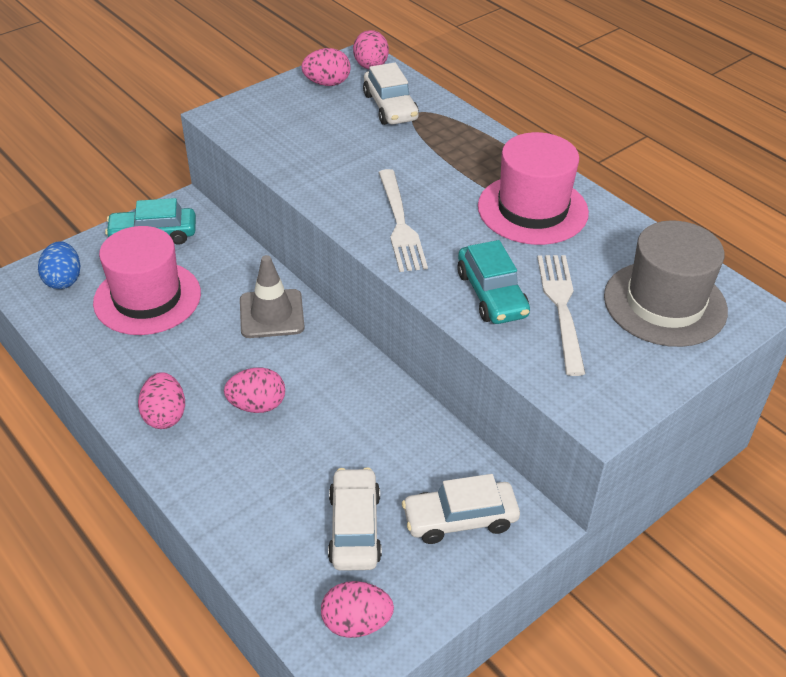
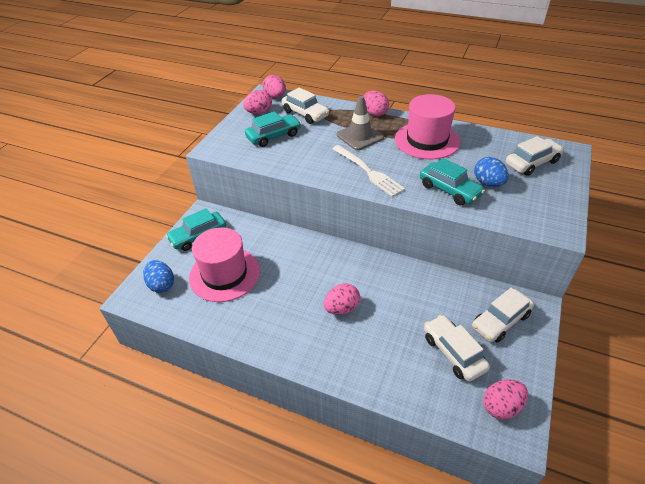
camera: 25 degrees left, 0 degrees up
(165, 415) = (293, 339): pink egg -> pink egg (374, 113)
(271, 314) = (306, 253): grey traffic cone -> grey traffic cone (360, 136)
(317, 125) = (274, 136): none -> turquoise car
(561, 307) = (488, 183): white fork -> blue egg
(665, 303) = (532, 163): grey hat -> white car

